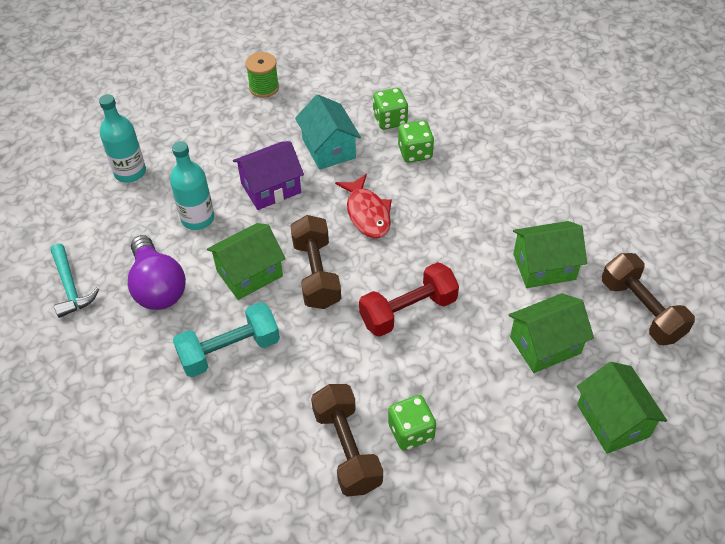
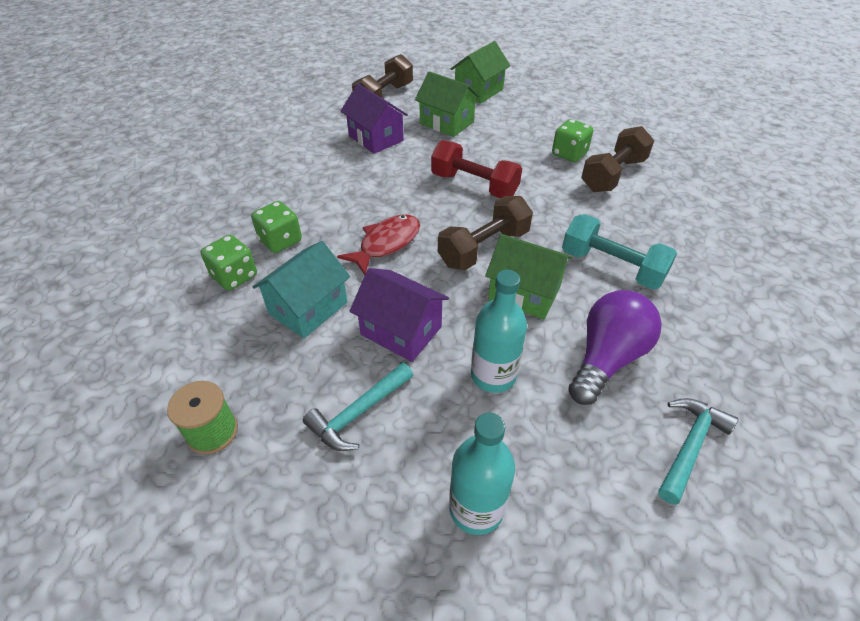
camera: 120 degrees left, 5 degrees down
(226, 147) = (358, 413): none -> turquoise hammer
(544, 266) = (376, 138): green house -> purple house

